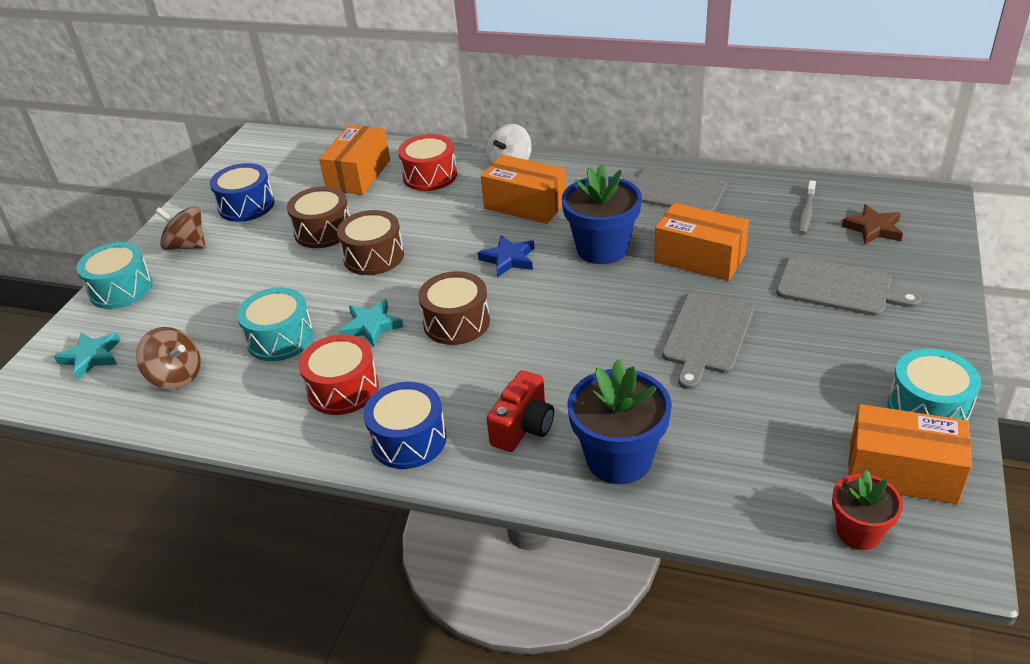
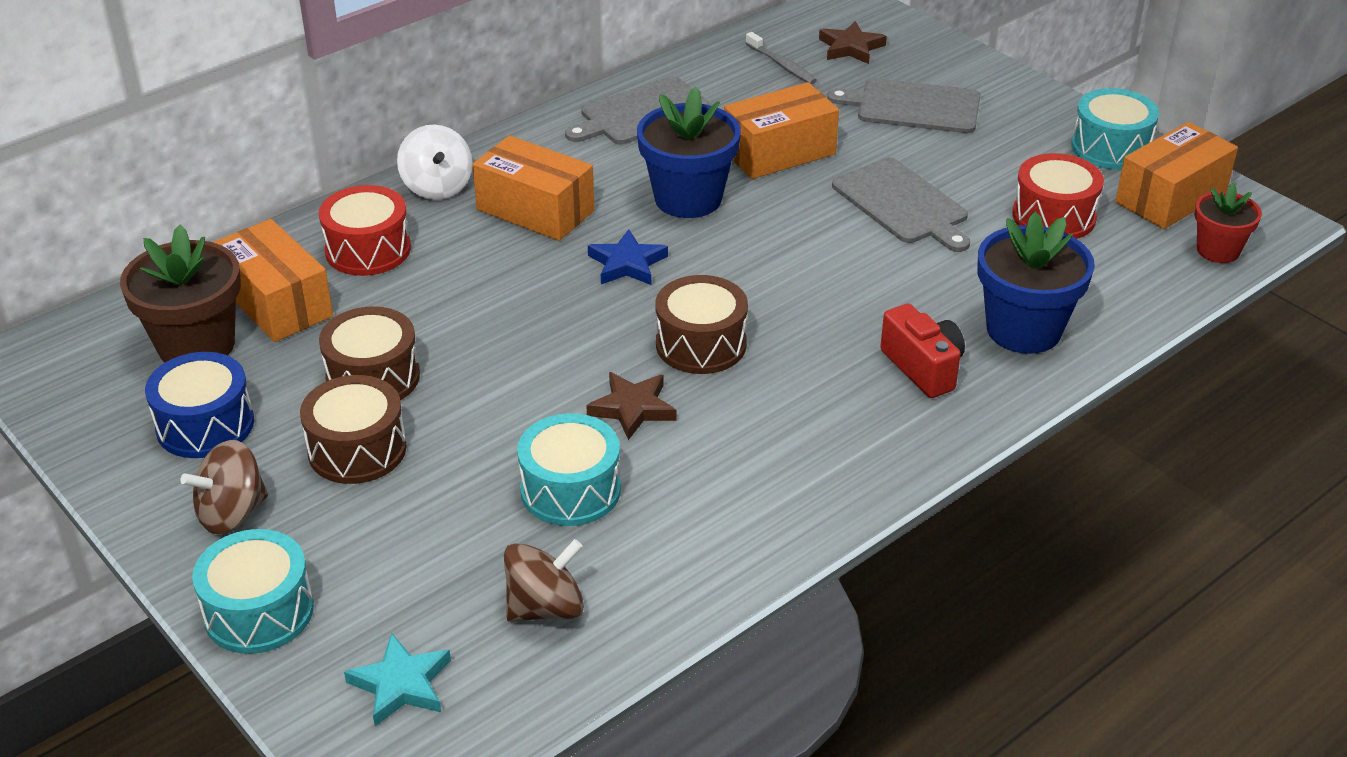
camera: 60 degrees left, 0 degrees up
(304, 172) = (196, 346): none -> brown flower pot
(343, 389) = (729, 470): red drum -> red drum (1054, 216)
(371, 326) = (632, 408): turquoise star -> brown star
(373, 256) = (489, 357): brown drum -> brown drum (357, 449)
(408, 440) = (866, 452): blue drum -> none
(525, 205) = (535, 210): orange box -> orange box turned 60 degrees clockwise
(838, 287) = (913, 106): grey cutting board -> grey cutting board turned 135 degrees counterclockwise

